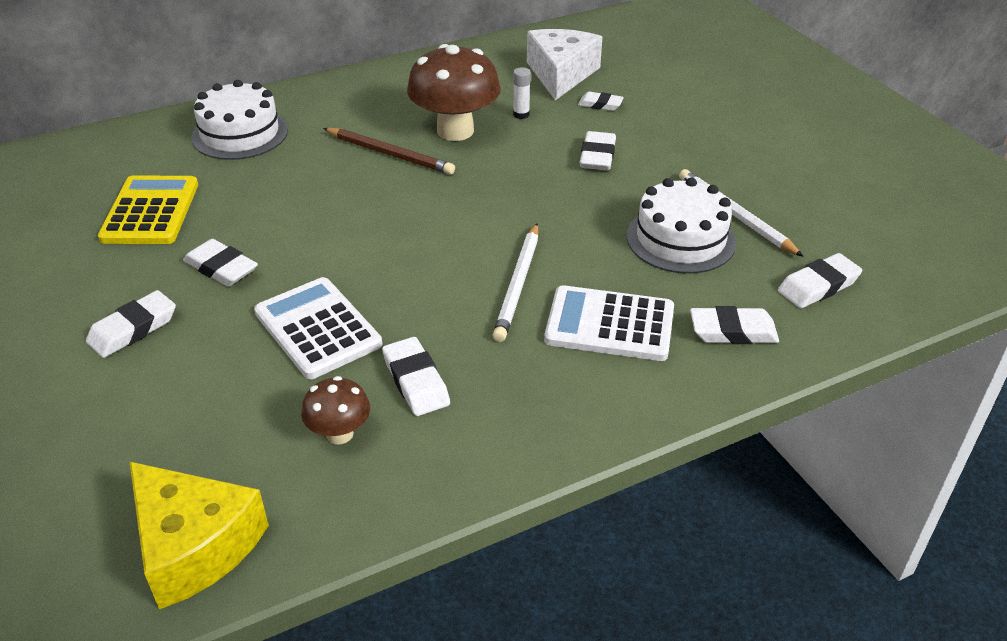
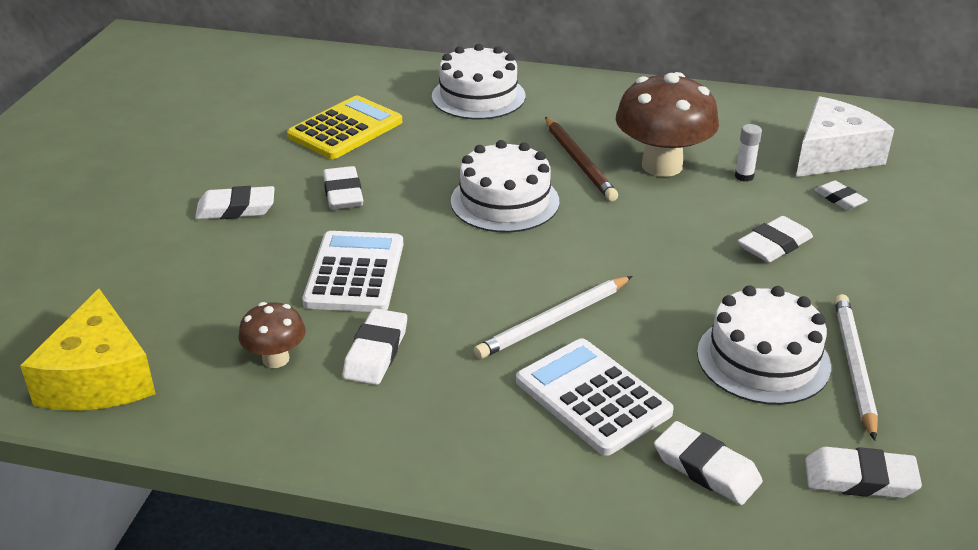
camera: 40 degrees right, 5 degrees down
(370, 211) = (505, 201): none -> white cake

